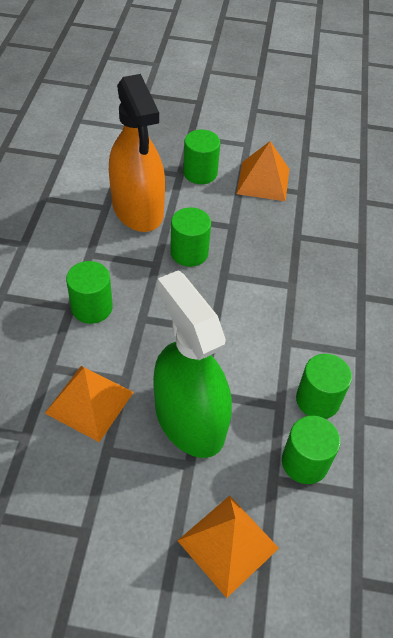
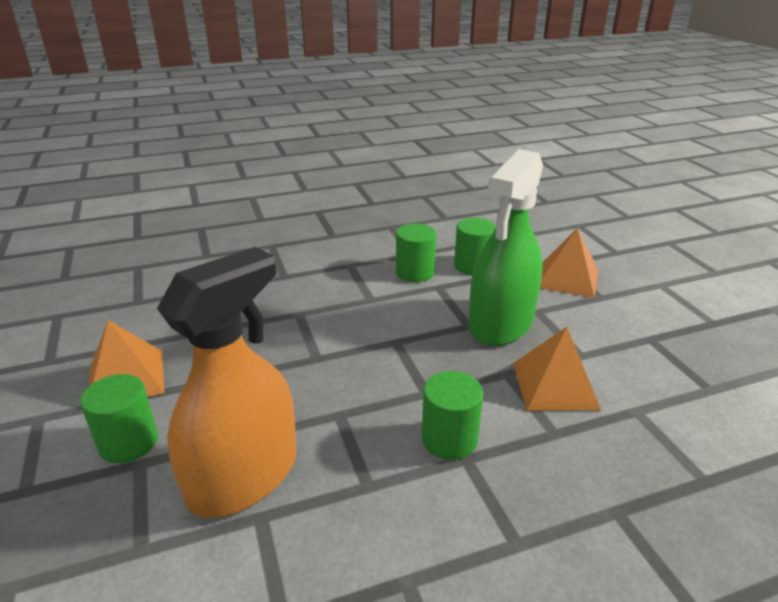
camera: 115 degrees left, 20 degrees down
(189, 253) = (300, 394): green cylinder -> none

